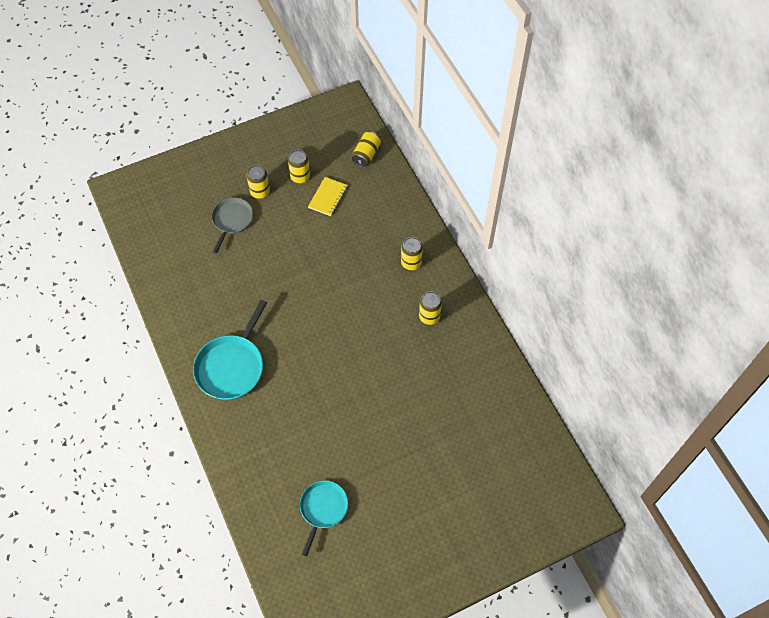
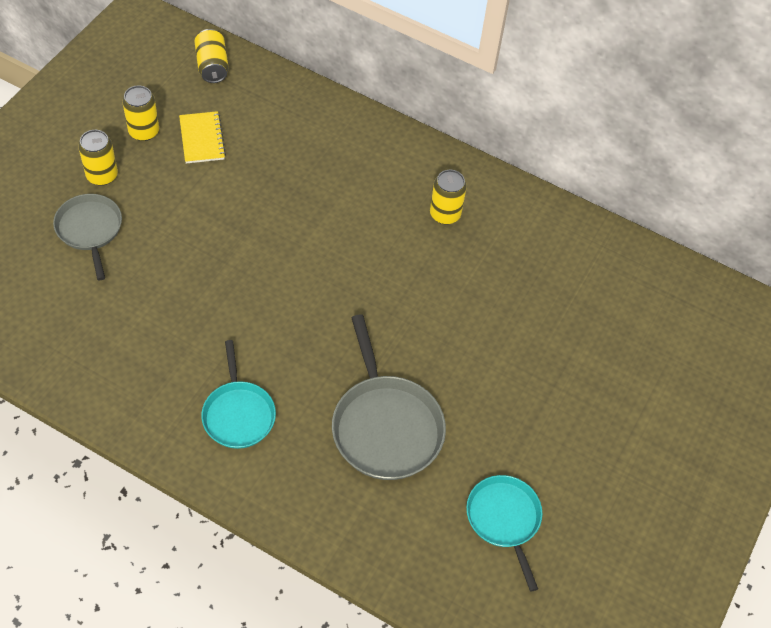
camera: 40 degrees left, 5 degrees down
(231, 367) = (238, 414): turquoise pan -> turquoise pan, size x0.65
(300, 419) = (385, 426): none -> grey pan
(411, 262) = (372, 164): yellow can -> none

